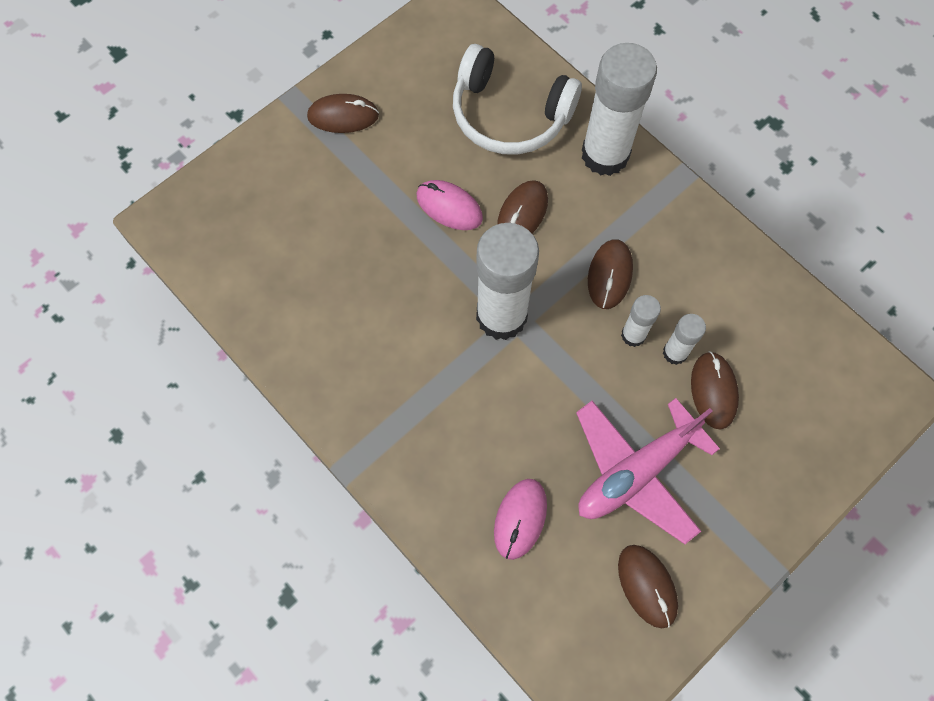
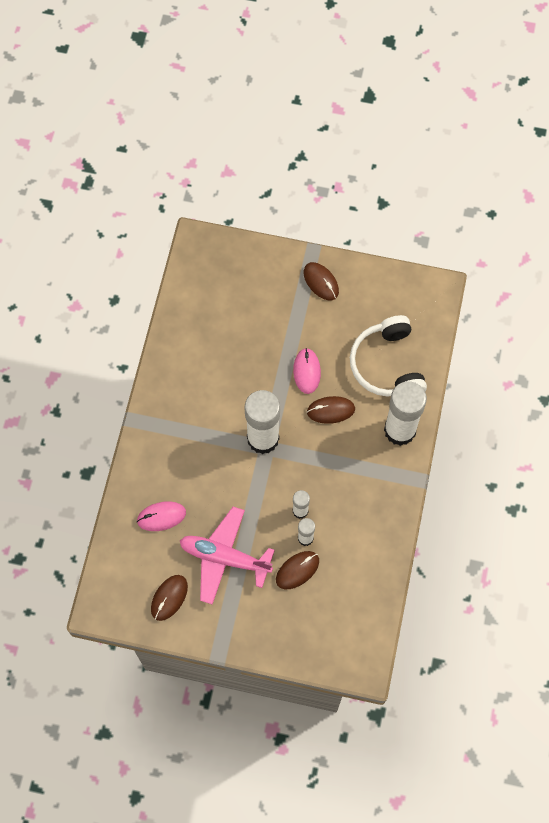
camera: 55 degrees right, 0 degrees up
(609, 275) = (326, 478): brown mouse -> none

